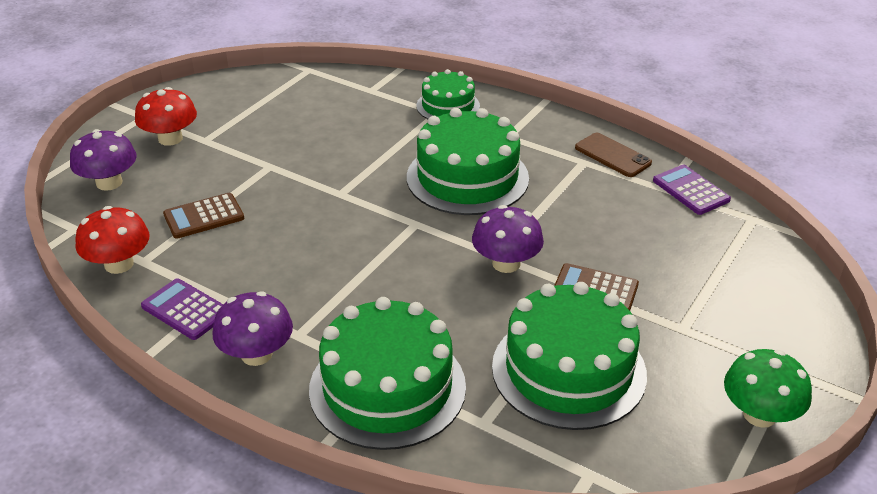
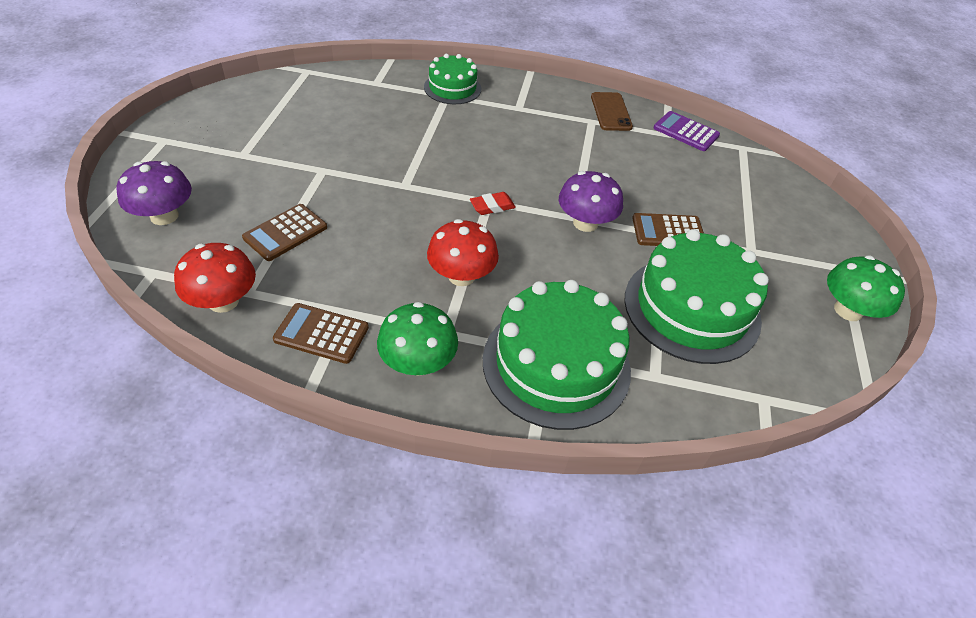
camera: 25 degrees left, 10 degrees up
(170, 138) = (205, 159): red mushroom -> red mushroom (461, 276)
(186, 310) = (321, 333): purple calculator -> brown calculator
(256, 354) = (418, 362): purple mushroom -> green mushroom
(416, 229) = (492, 206): none -> red eraser
(467, 177) = (507, 151): green cake -> none
(612, 155) = (611, 112): brown phone -> brown phone turned 60 degrees clockwise

